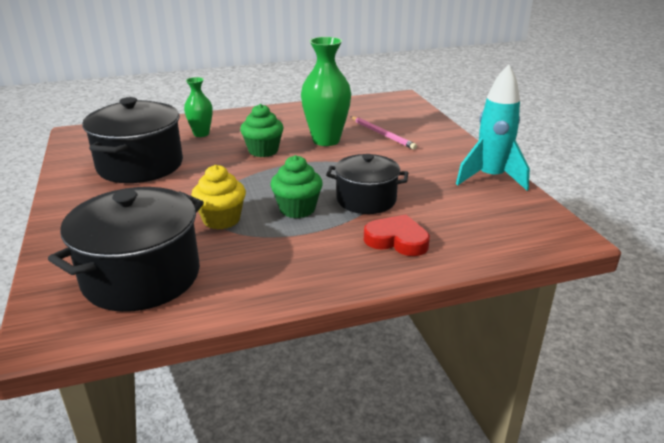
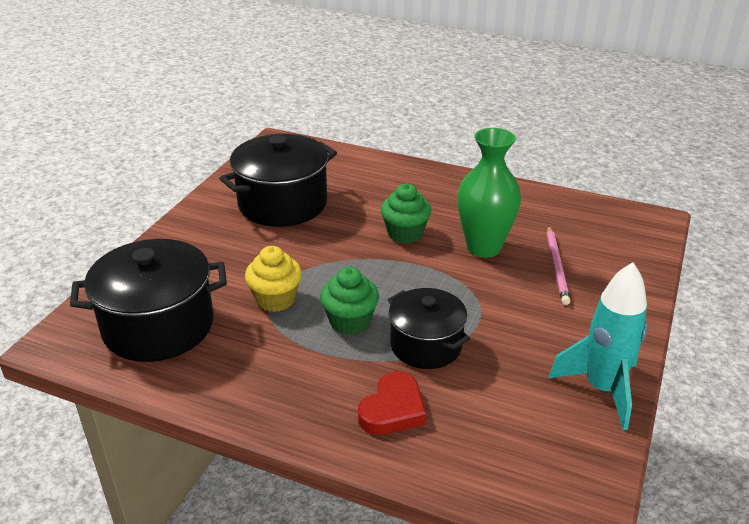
camera: 40 degrees right, 5 degrees up
(201, 134) = (374, 186): green vase -> none
(397, 240) = (393, 409): red heart -> red heart turned 60 degrees clockwise

